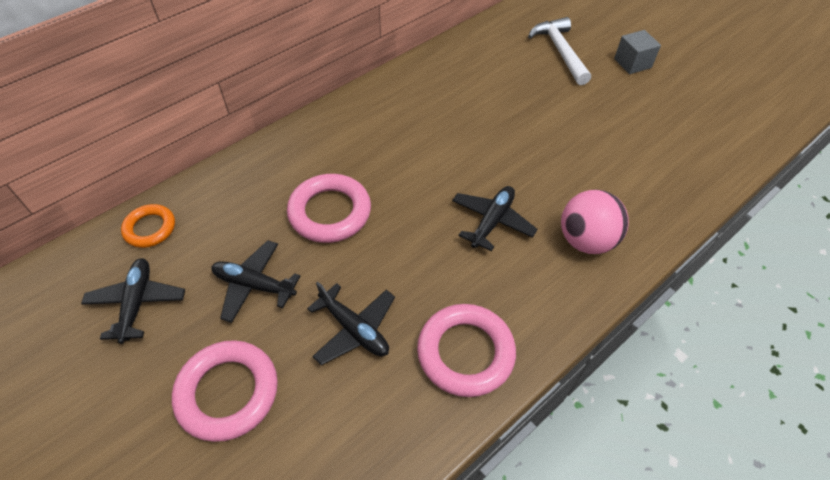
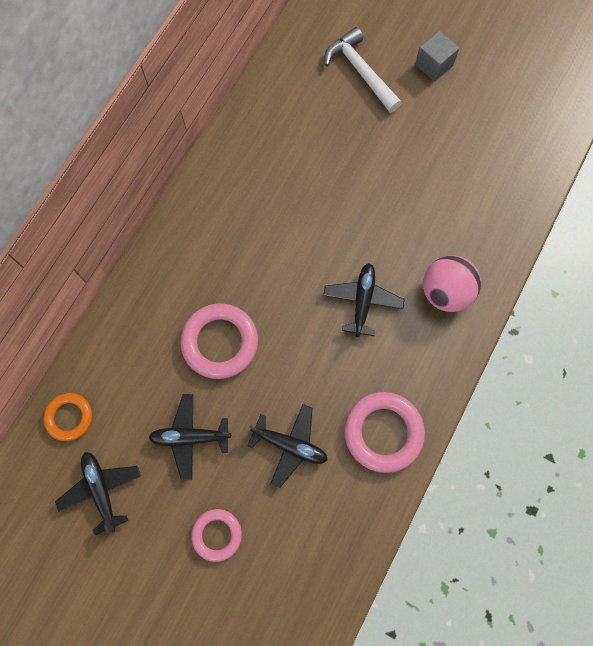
camera: 20 degrees left, 20 degrees up
(228, 392) = (217, 535): pink ring -> pink ring, size x0.61

